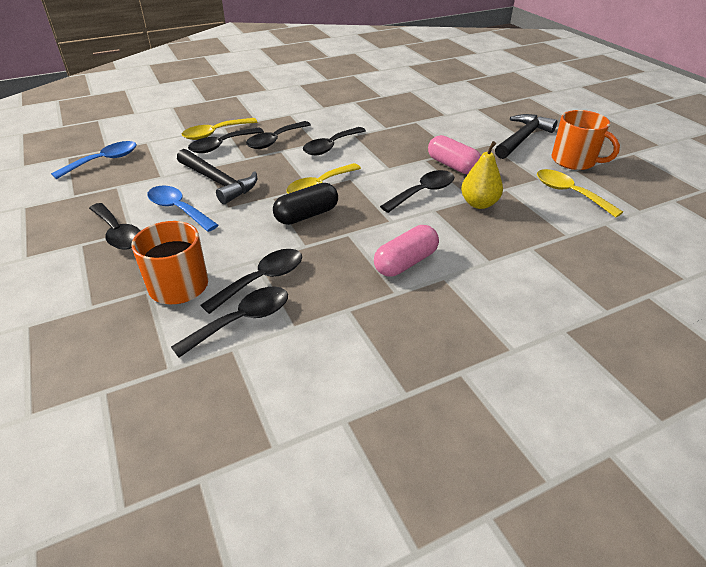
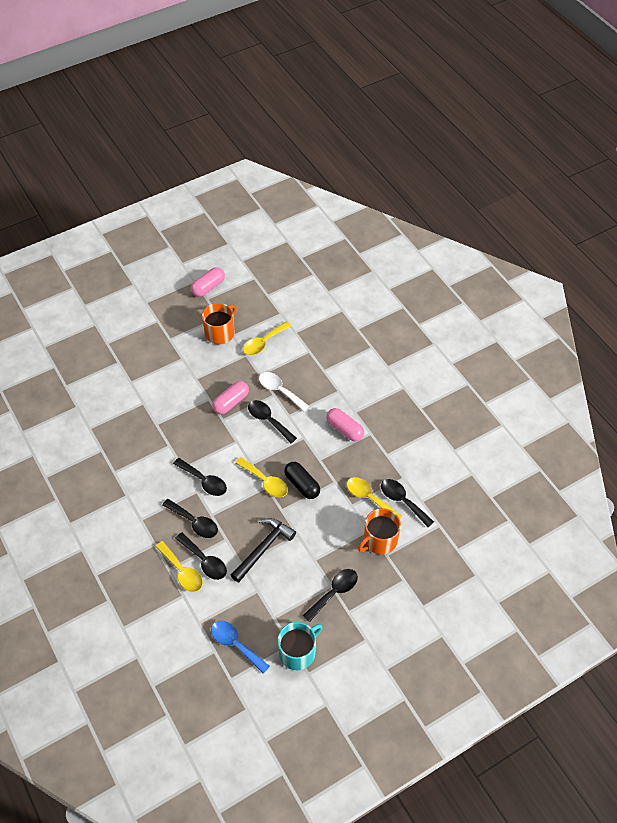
camera: 95 degrees left, 15 degrees up
(57, 200) = (298, 652): none -> turquoise mug
(178, 209) = (302, 564): blue spoon -> none
(262, 280) = (369, 498): black spoon -> yellow spoon
(479, 204) = (280, 390): yellow pear -> white spoon
(522, 138) = (186, 357): black hammer -> none
(656, 154) = (208, 287): none -> pink capsule

